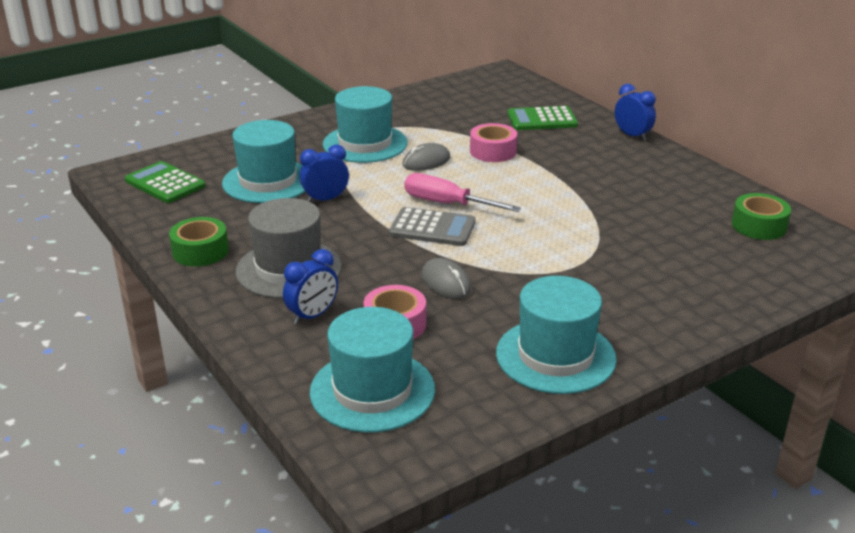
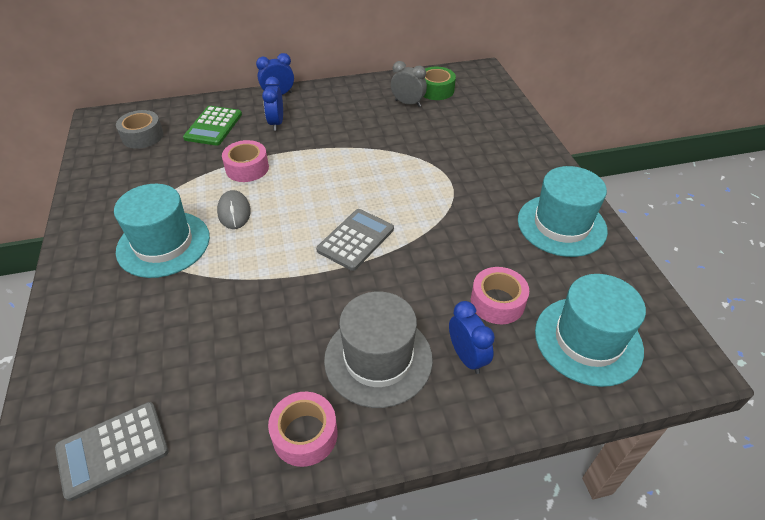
camera: 70 degrees left, 15 degrees up
(165, 183) = (113, 450): green calculator -> grey calculator
(200, 251) = (305, 434): green tape -> pink tape
(268, 181) = (185, 341): turquoise hat -> none
(325, 199) = (258, 300): blue clock -> blue clock (276, 123)
(446, 283) = (446, 255): grey mouse -> none
(447, 204) = (320, 219): pink screwdriver -> none
(495, 95) = (142, 136): none -> grey tape
(704, 212) = (408, 103): none -> grey clock

